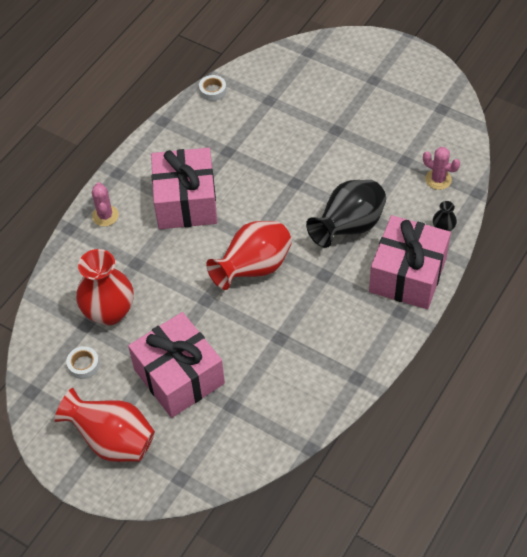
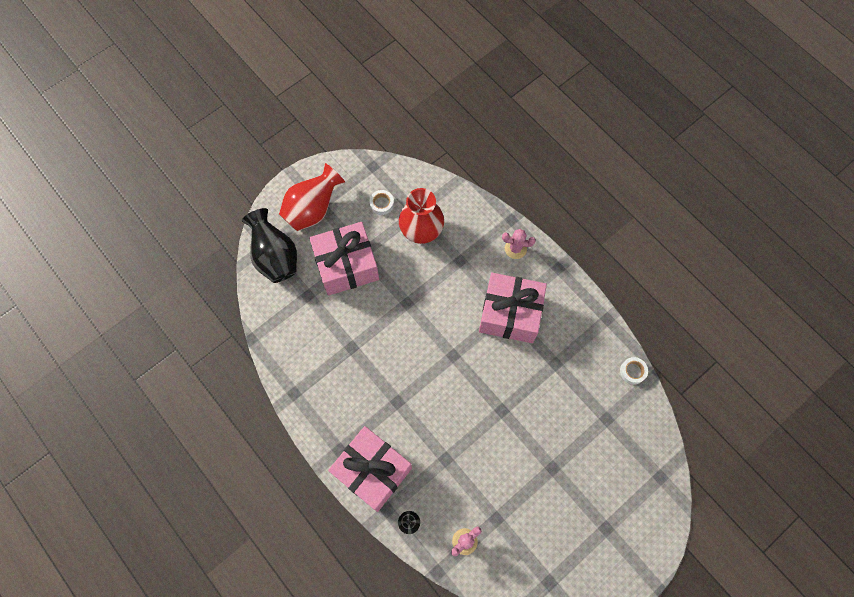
camera: 105 degrees right, 15 degrees up
(253, 268) = (424, 347): red vase -> none
(348, 227) = (438, 439): black vase -> black vase (275, 257)

